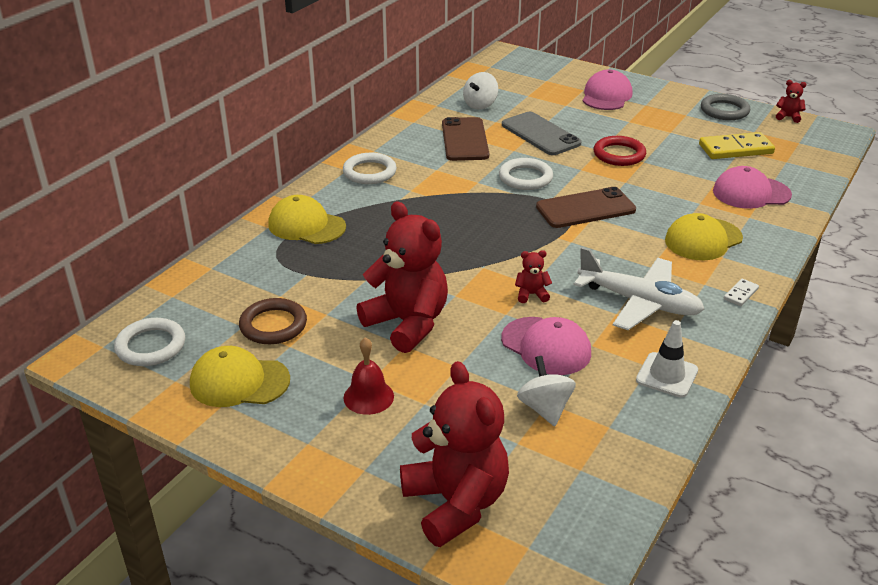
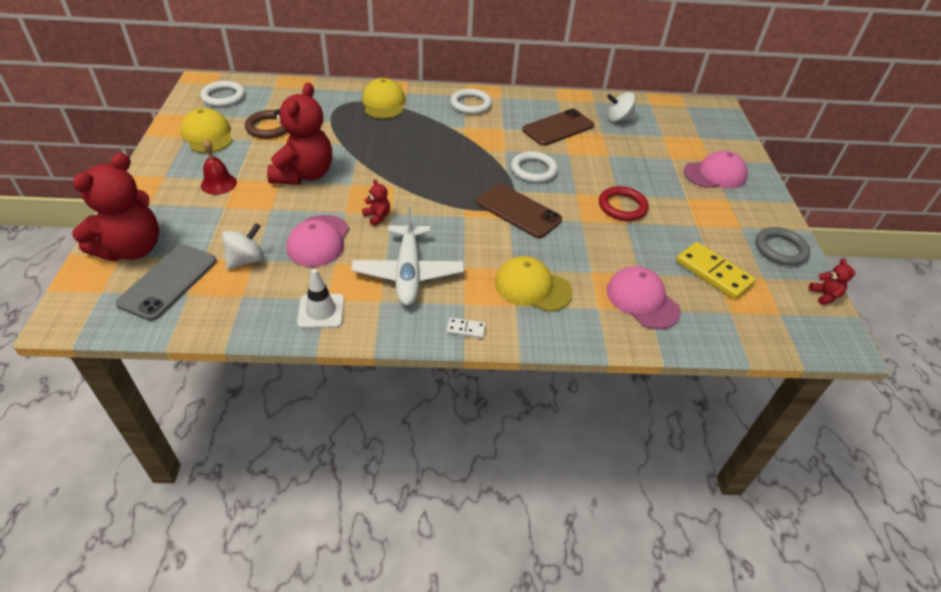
camera: 55 degrees right, 10 degrees up
(540, 134) = (607, 159): grey phone -> grey phone (168, 282)

